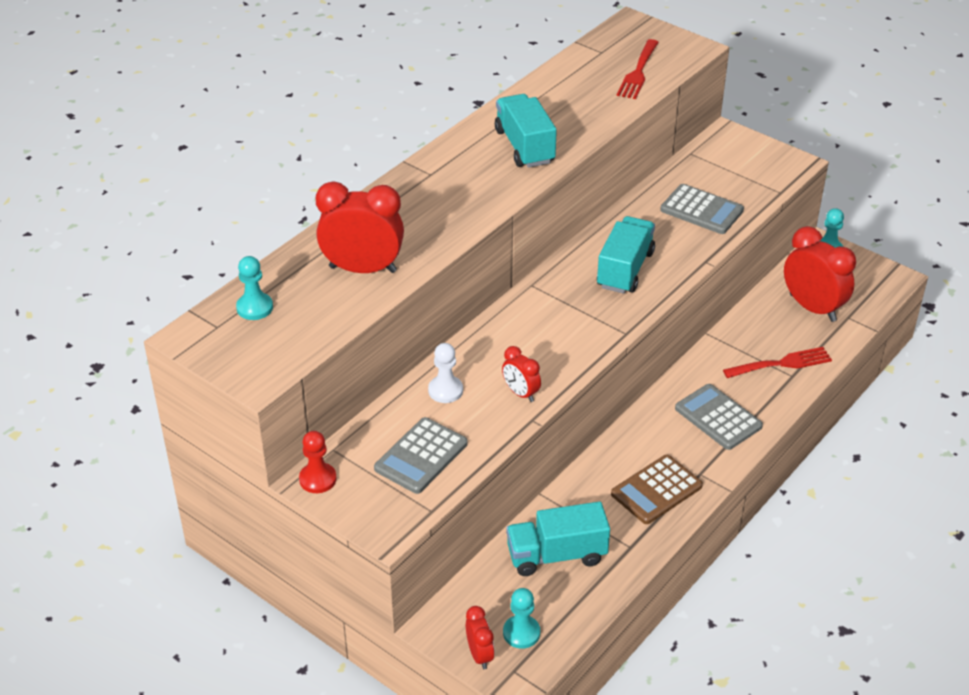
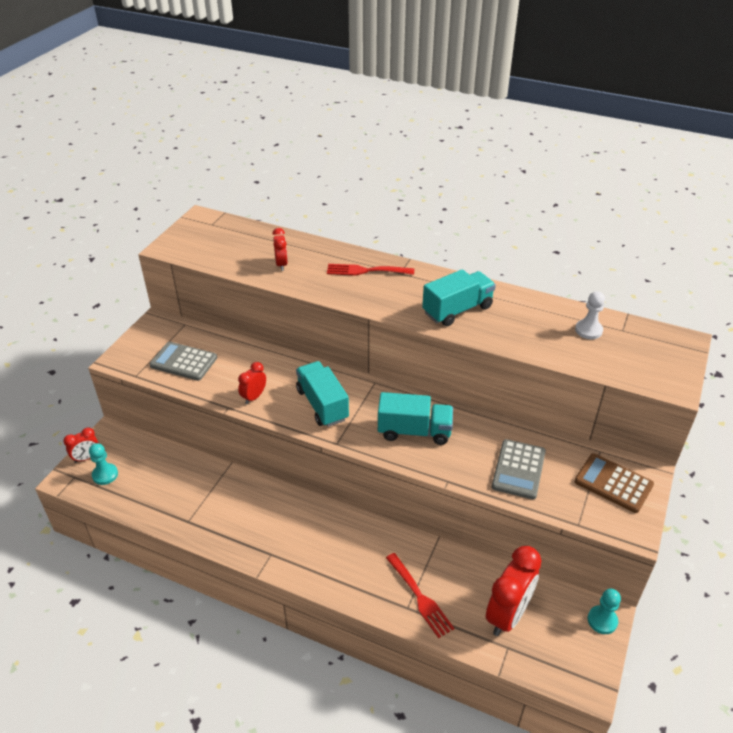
camera: 75 degrees right, 0 degrees up
(255, 308) = (232, 233): turquoise pawn -> none
(318, 479) = (158, 323): red pawn -> none
(363, 269) = (281, 264): red clock -> red clock, size x0.52
(445, 390) = (248, 360): white pawn -> white pawn (588, 330)
(556, 555) = (174, 481): turquoise truck -> turquoise truck (322, 405)
(638, 72) = (606, 356): red fork -> red fork (366, 271)
(656, 490) = (247, 528): brown calculator -> brown calculator (613, 483)
(718, 418) = (337, 558): grey calculator -> none

